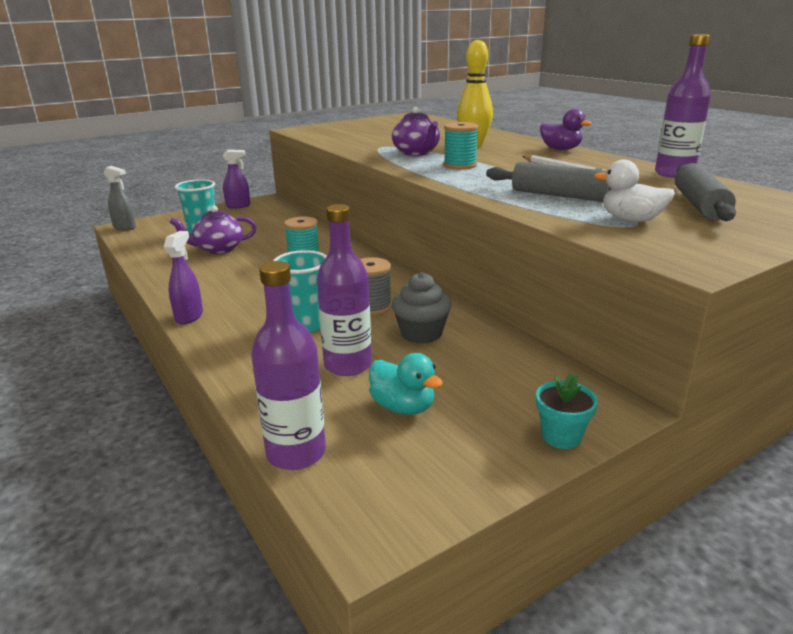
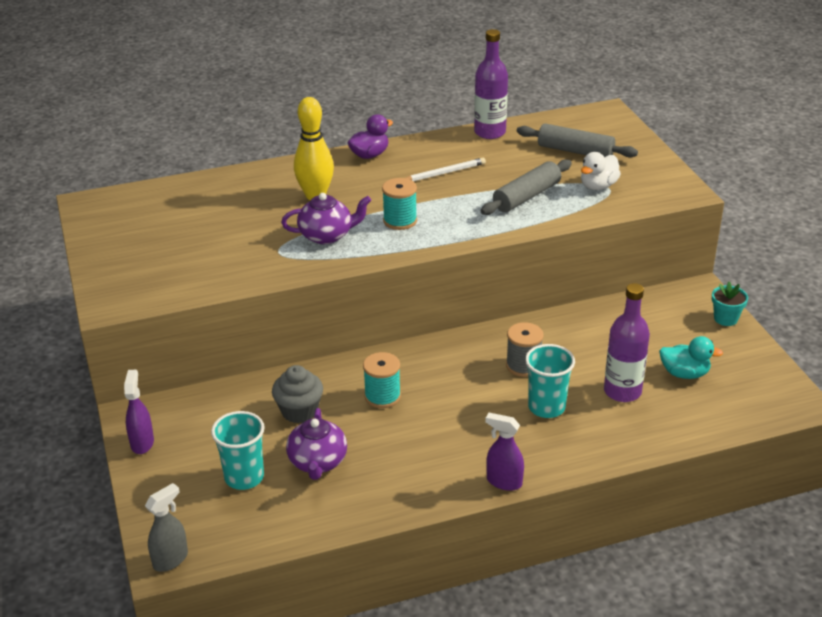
camera: 75 degrees left, 10 degrees up
(296, 453) = (729, 426): purple bottle -> none
(403, 407) = (684, 373): turquoise duck -> turquoise duck turned 45 degrees clockwise
(421, 333) = (581, 347): grey cupcake -> grey cupcake (299, 411)

